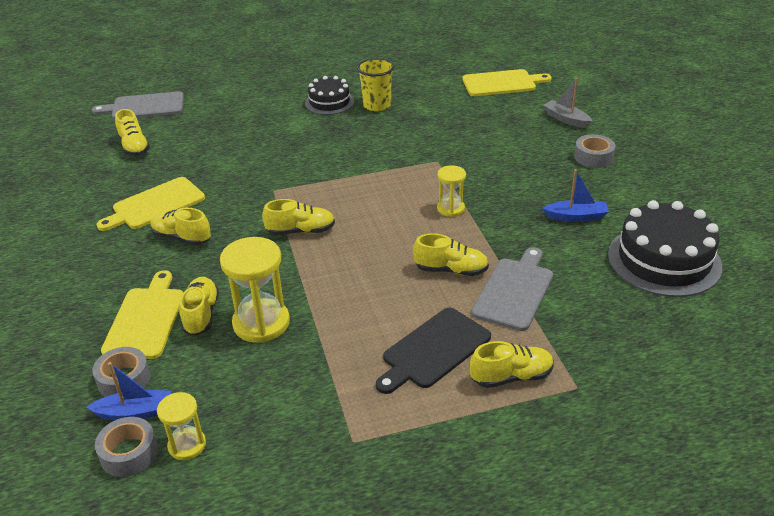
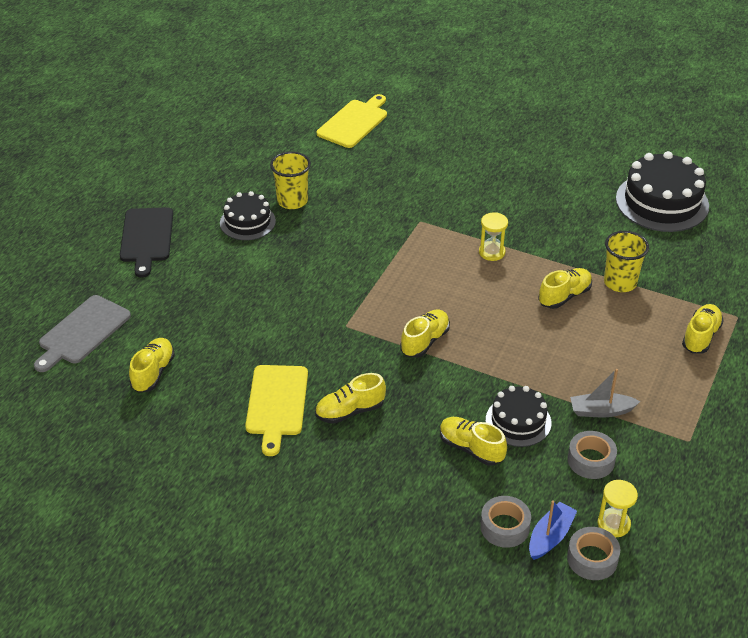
camera: 50 degrees left, 5 degrees up
(134, 147) = (153, 373): yellow shoe -> yellow shoe turned 90 degrees counterclockwise
(145, 319) = (441, 483): yellow cutting board -> none
(261, 323) = (518, 421): yellow hourglass -> black cake
(433, 350) = (640, 354): black cutting board -> black cutting board (147, 238)
(514, 291) = (620, 282): grey cutting board -> yellow cup
(566, 119) = (449, 129): grey boat -> grey boat (601, 411)
(576, 217) = (573, 204): blue boat -> none
(593, 157) = (514, 150): grey tape -> grey tape (591, 460)

